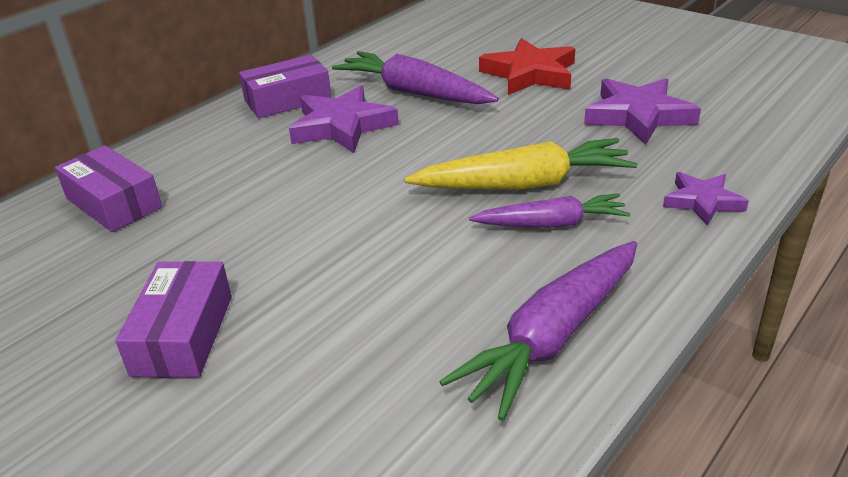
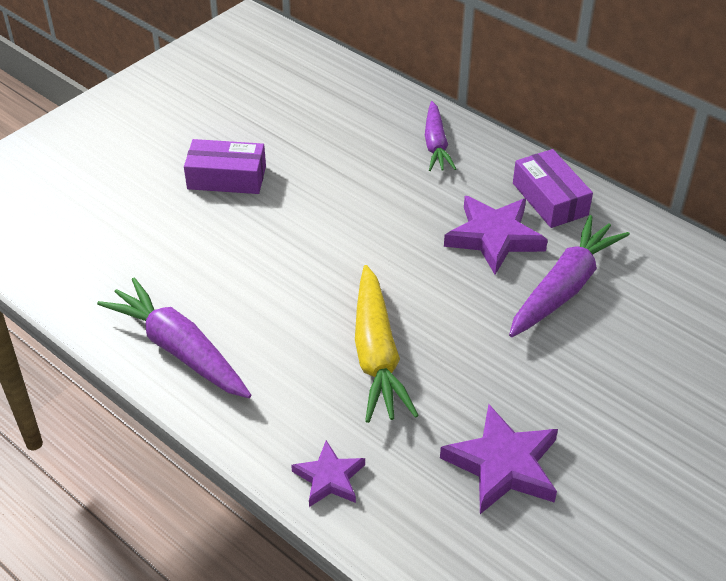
camera: 90 degrees right, 10 degrees up
(114, 203) = (382, 123): purple box -> none
(529, 74) = (612, 385): red star -> none
(552, 224) = (313, 366): purple carrot -> purple carrot (436, 145)

